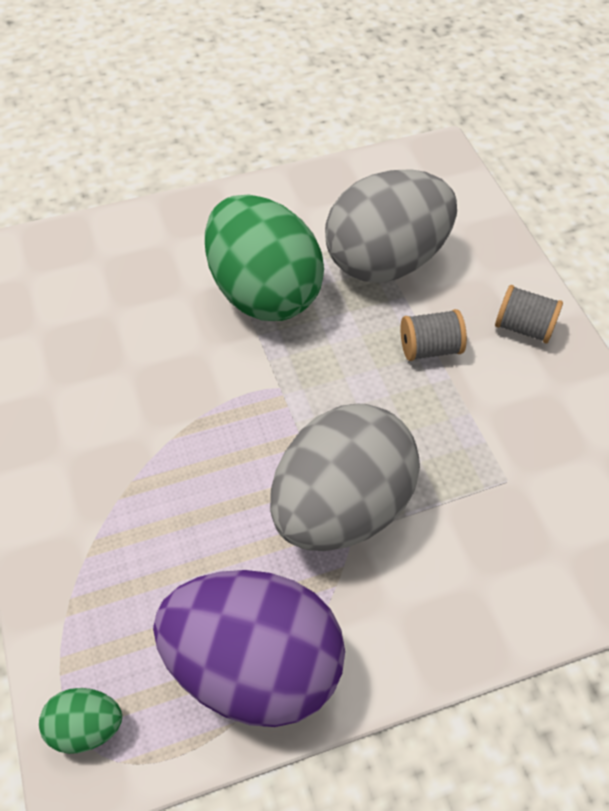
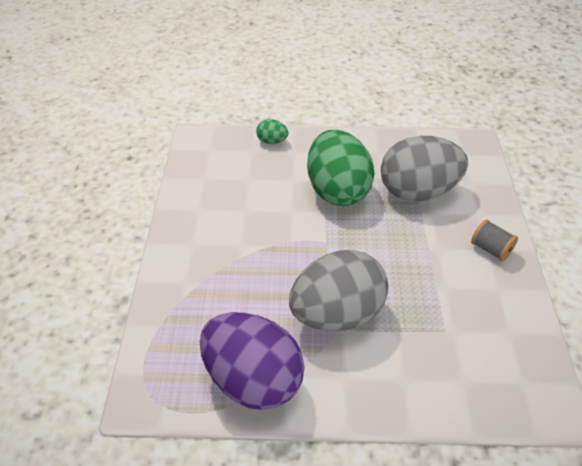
camera: 20 degrees right, 10 degrees down
(86, 726) = (150, 381): green egg -> green egg (272, 141)
(429, 348) = (425, 245): grey spool -> none

